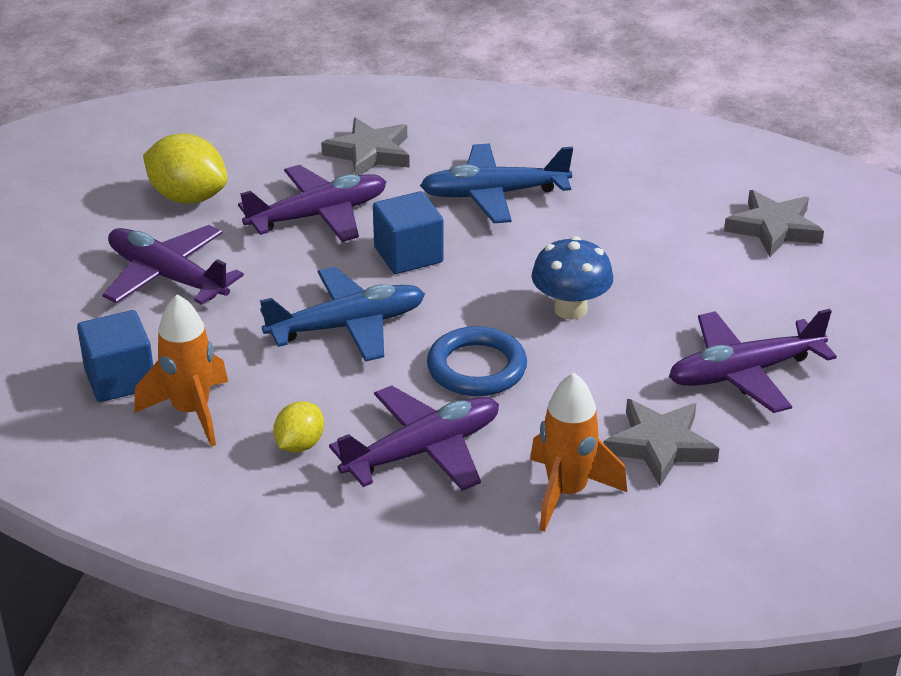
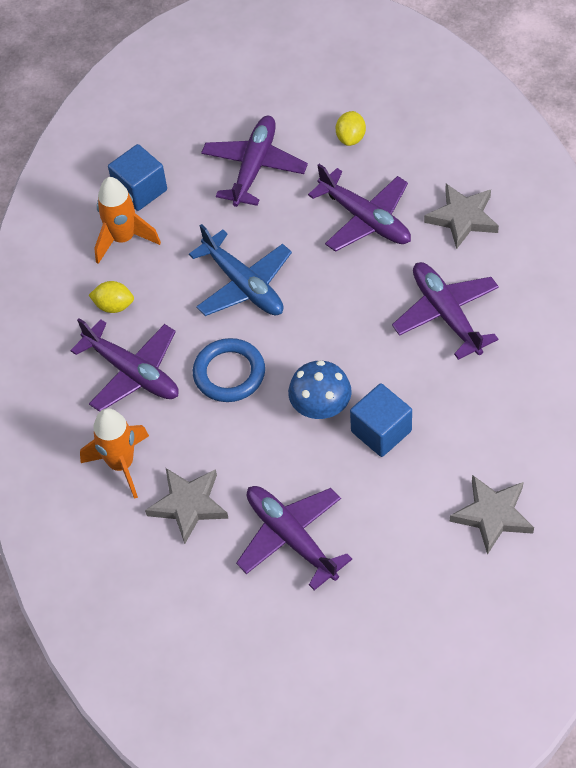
camera: 75 degrees right, 20 degrees up
(188, 197) = (351, 138): yellow lemon -> yellow lemon, size x0.58
(408, 255) = (342, 289): blue cube -> blue cube (381, 431)
(493, 194) = (446, 314): blue plane -> purple plane

